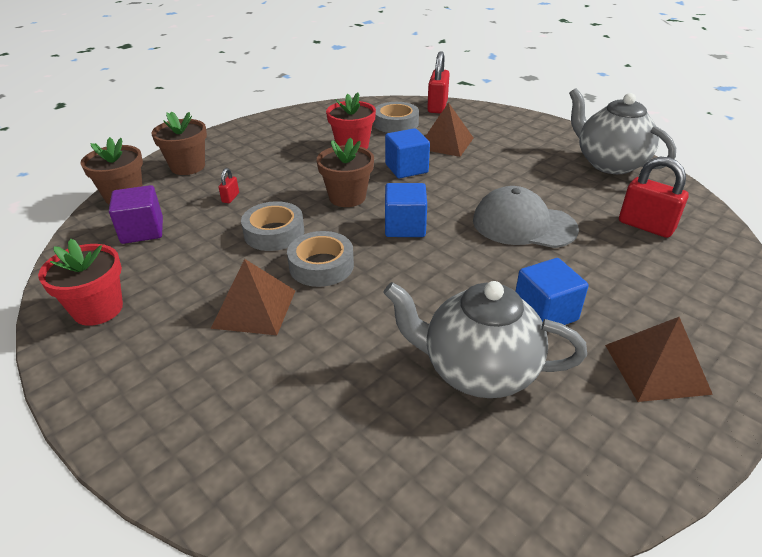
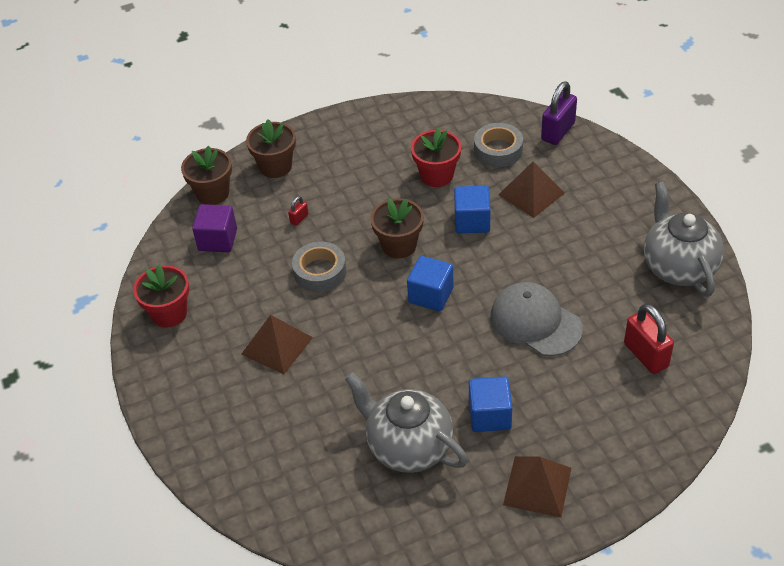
camera: 25 degrees right, 10 degrees up
(321, 266) = (342, 318): grey tape -> none
(437, 106) = (558, 132): red padlock -> purple padlock

